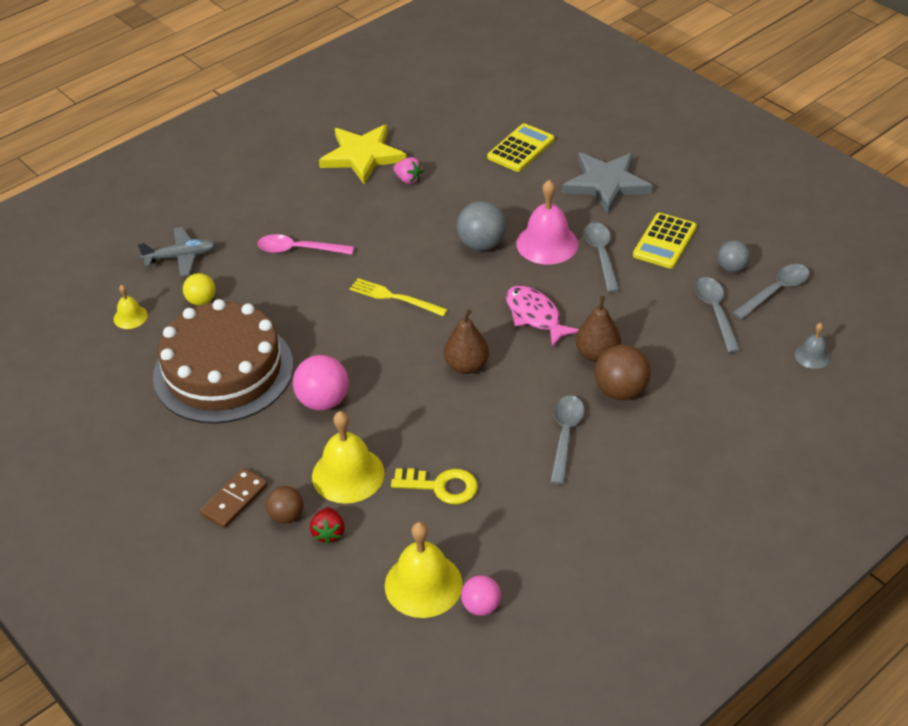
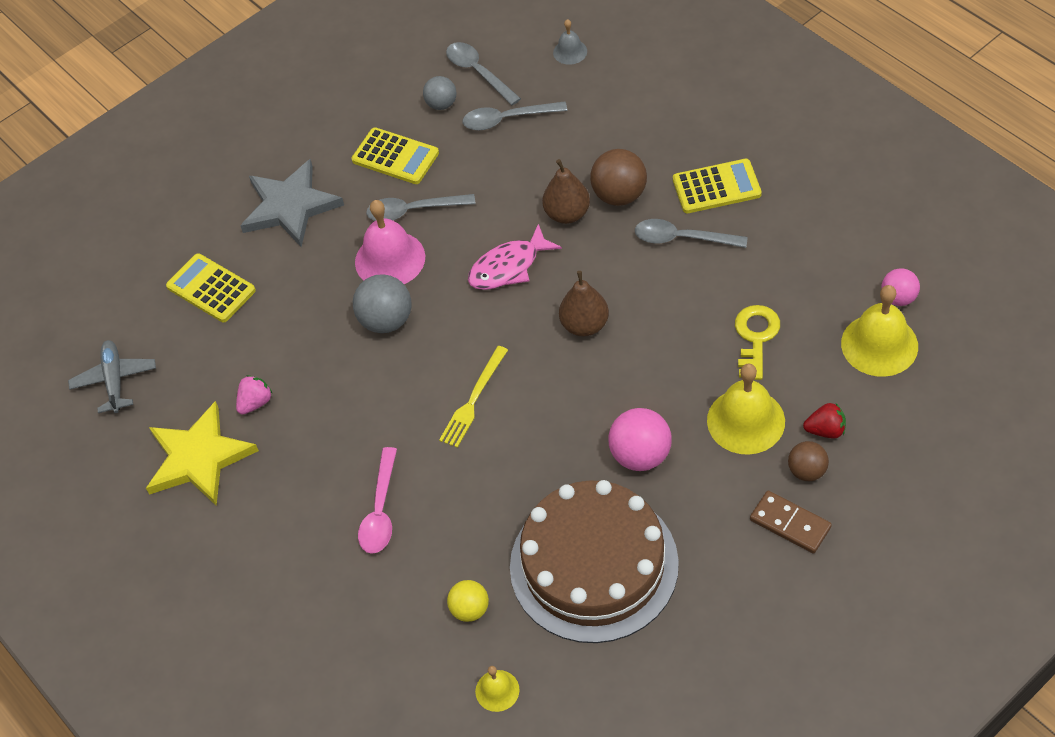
camera: 85 degrees left, 10 degrees up
(181, 257) = (384, 648): grey plane -> grey plane (115, 380)
(632, 464) = (716, 187): none -> yellow calculator

